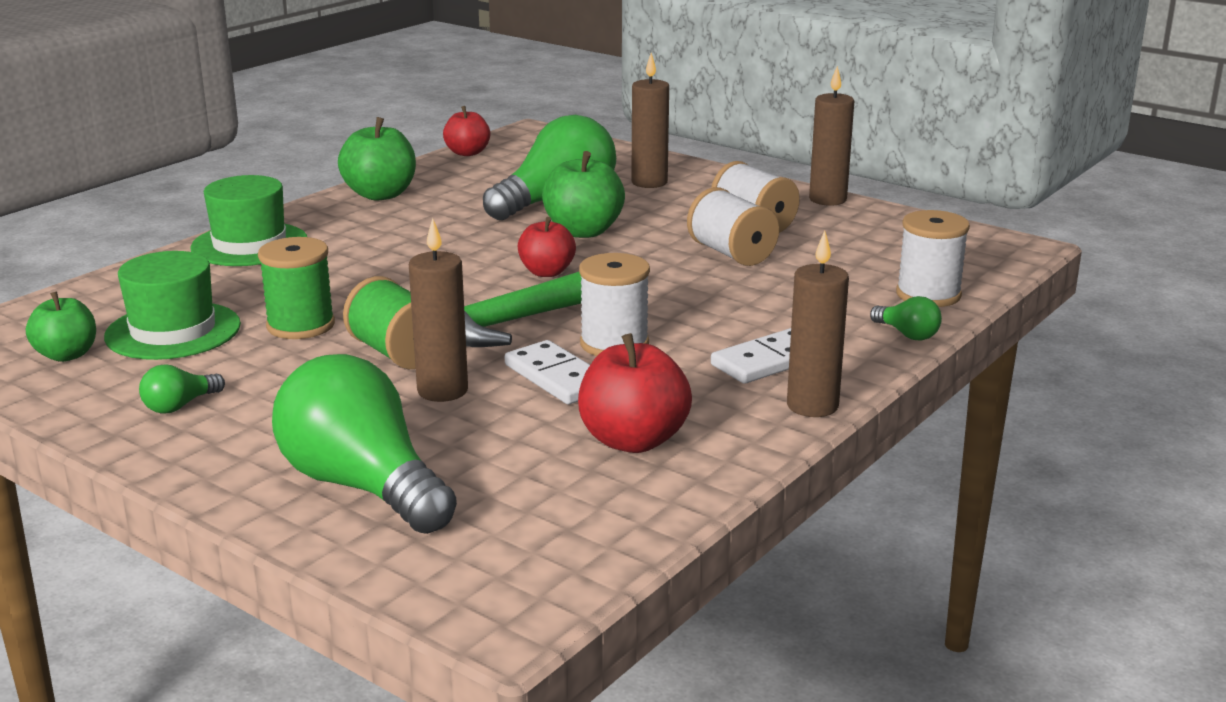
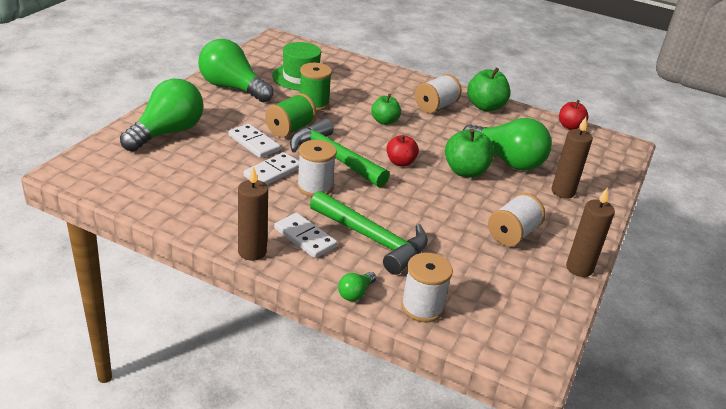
camera: 75 degrees right, 10 degrees up
(67, 355) = (273, 60): green apple -> green apple (384, 121)
(180, 406) = (232, 88): green light bulb -> green light bulb, size x2.39
(249, 244) = (400, 81): green hat -> none
(442, 391) = (254, 143): brown candle -> white domino
(633, 440) = (209, 196): red apple -> none
(731, 254) = (456, 225): white spool -> white spool (435, 106)
(771, 311) = (373, 239): none -> green hammer

